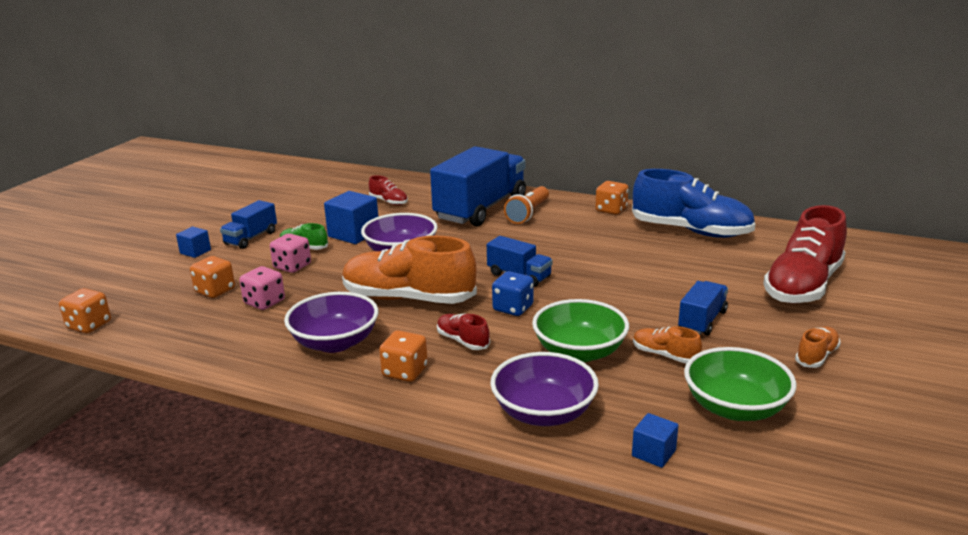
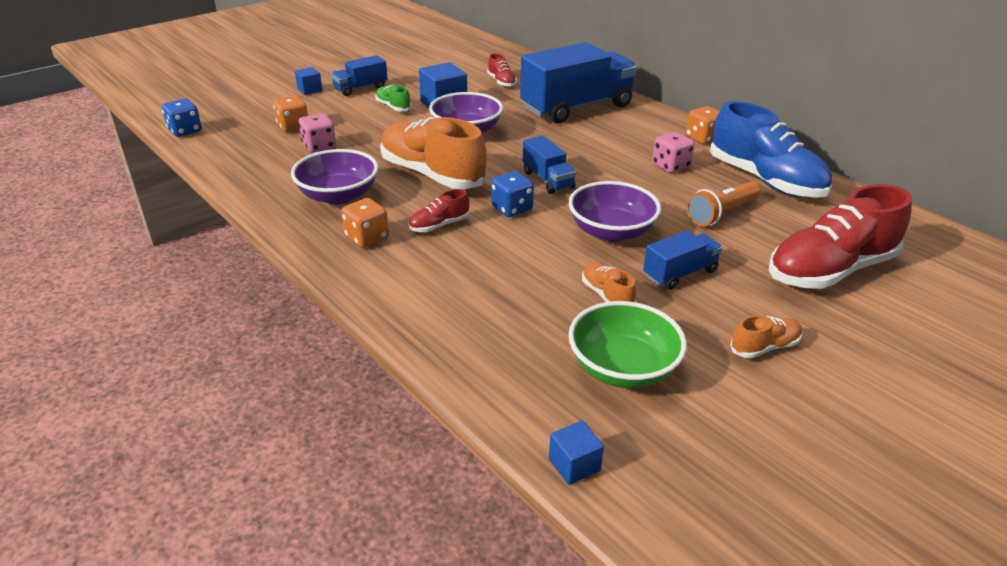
camera: 25 degrees right, 10 degrees up
(89, 325) = (185, 131): orange dice -> blue dice
(292, 266) = (368, 121): pink dice -> pink dice (670, 166)
(462, 341) = (439, 225): red shoe -> red shoe turned 105 degrees counterclockwise
(528, 213) = (616, 122): orange flashlight -> orange flashlight (721, 213)
(544, 413) = (443, 311): purple bowl -> purple bowl (611, 232)
(579, 352) = (530, 267): green bowl -> none
(653, 453) = (501, 382): blue cube -> blue cube (574, 465)

